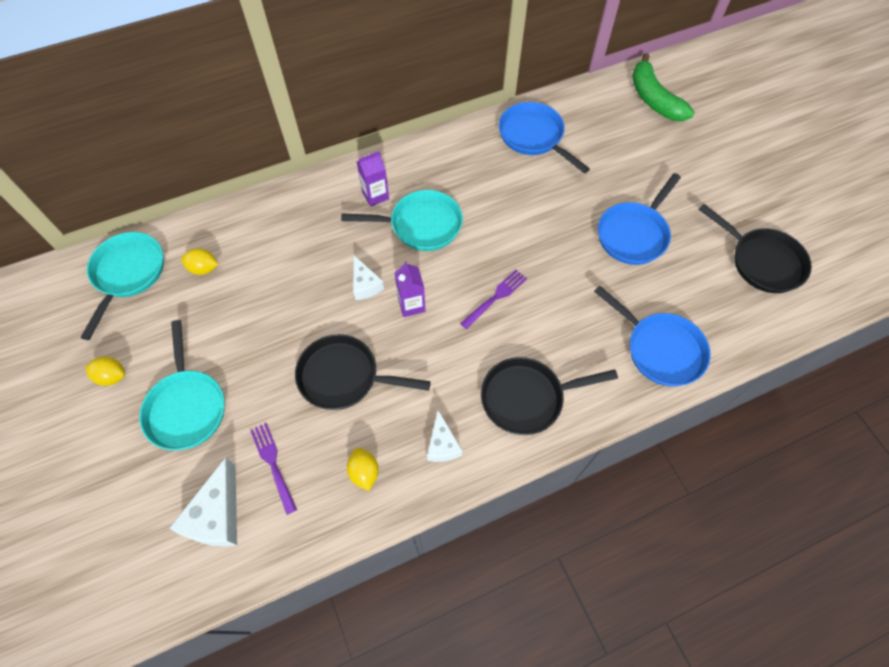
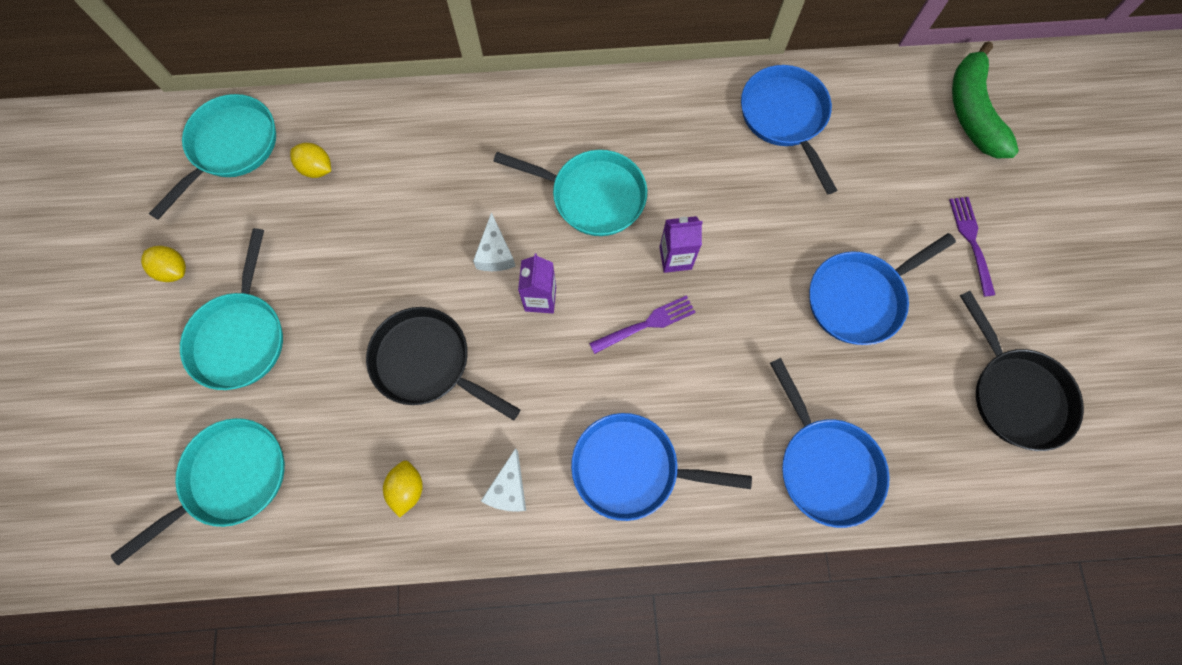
camera: 20 degrees right, 10 degrees up
(217, 515) = (230, 478): white cheese -> turquoise pan
(273, 464) = (311, 441): purple fork -> purple fork (972, 242)
(375, 195) = (552, 137): purple carton -> purple carton (675, 258)
(527, 398) = (632, 468): black pan -> blue pan

